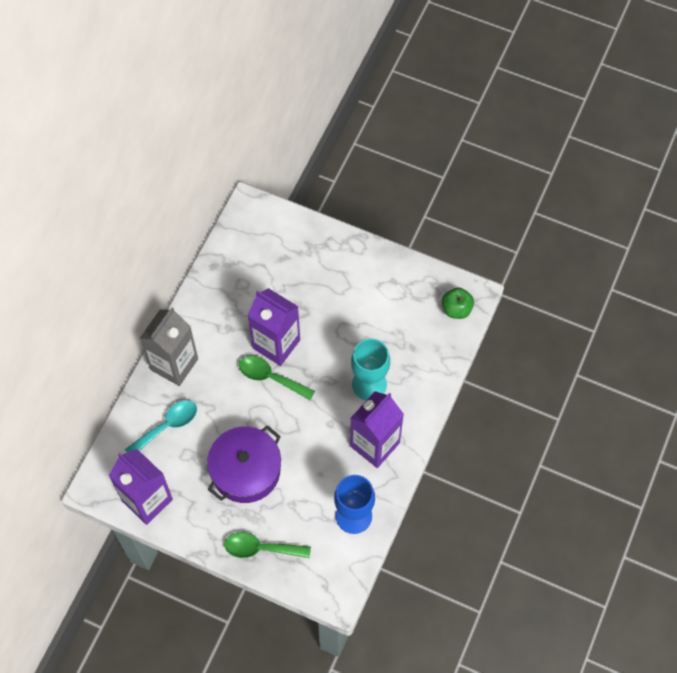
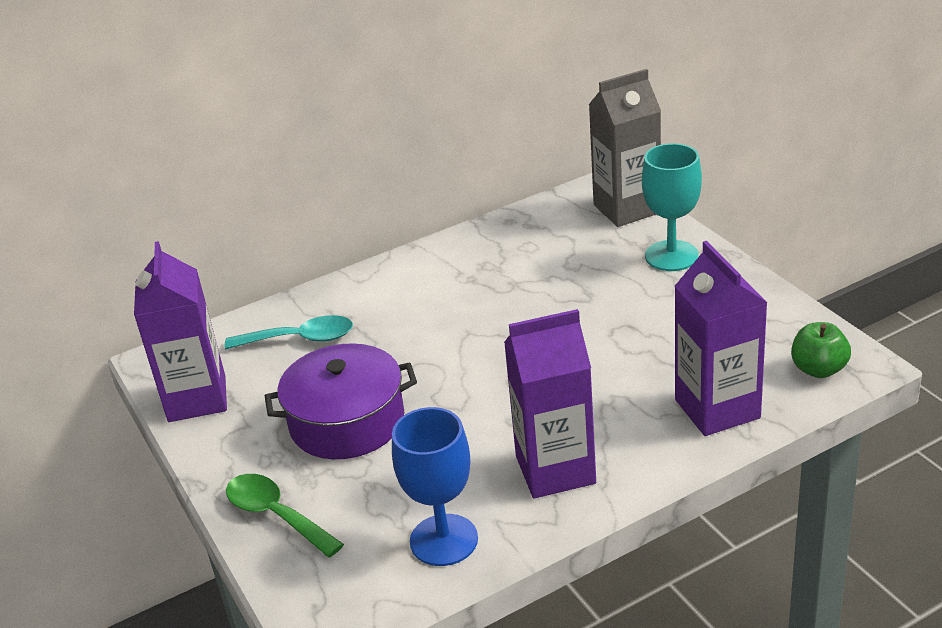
camera: 40 degrees right, 30 degrees down
(174, 364) = (371, 287): grey carton -> grey carton (627, 209)
(271, 377) = (477, 342): green spoon -> none
(276, 344) = (517, 314): purple carton -> purple carton (717, 409)
(369, 384) = (608, 400): turquoise goblet -> turquoise goblet (671, 256)

